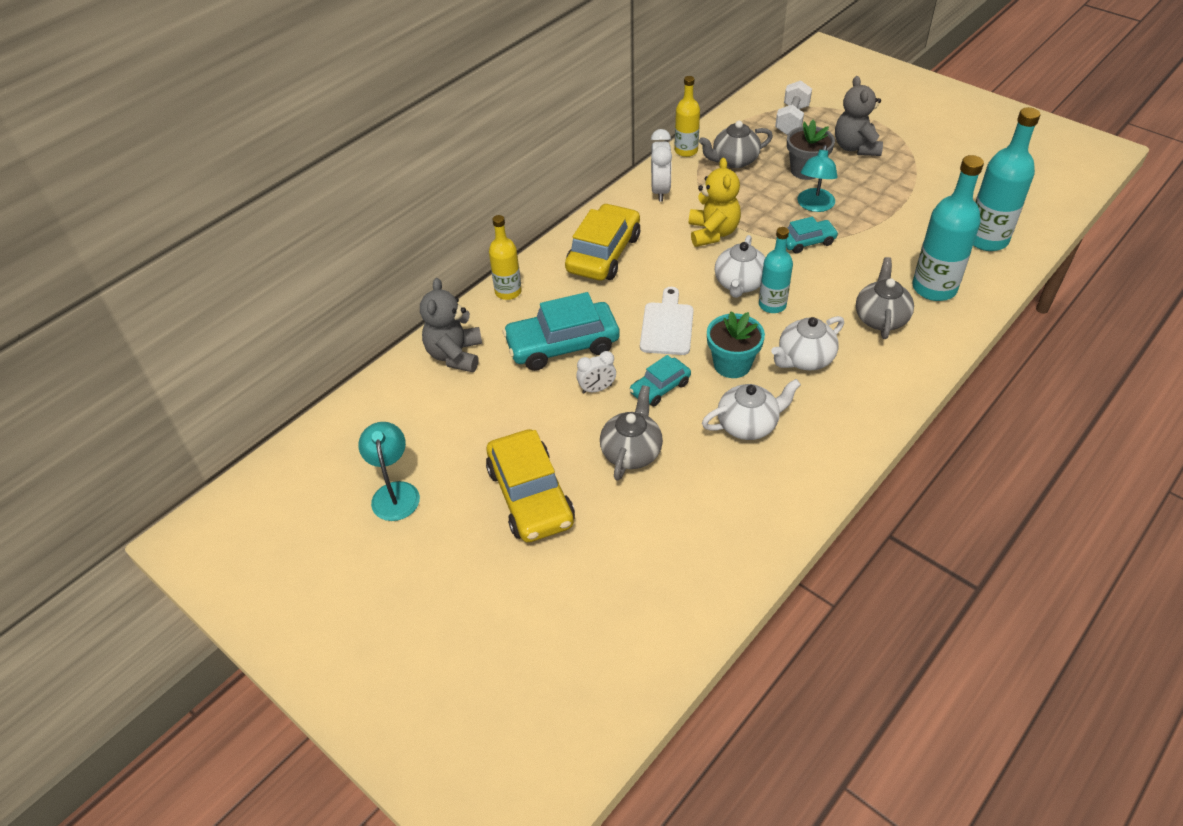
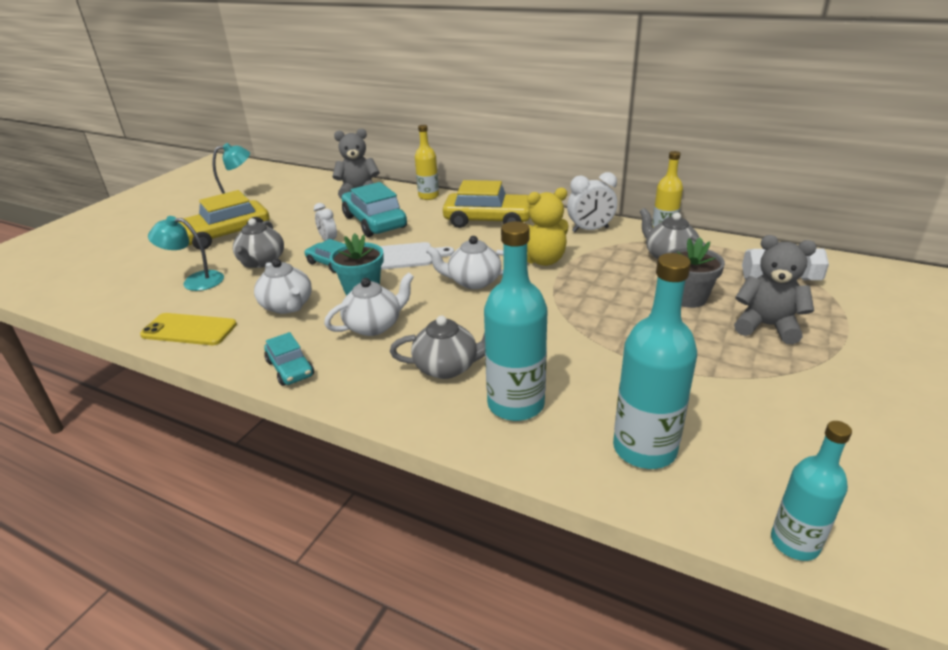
camera: 75 degrees right, 15 degrees down
(631, 452) = (262, 262): grey teapot -> grey teapot turned 90 degrees clockwise
(772, 305) = (448, 301): turquoise bottle -> turquoise bottle (794, 543)
(778, 508) = (189, 330): none -> yellow phone
(804, 359) = (374, 326): white teapot -> white teapot turned 105 degrees clockwise
(807, 242) = (558, 310): turquoise car -> turquoise car (290, 368)
(814, 206) = (625, 309): turquoise lamp -> turquoise lamp (195, 281)
(855, 147) = (767, 326): grey teddy bear -> grey teddy bear turned 45 degrees clockwise

